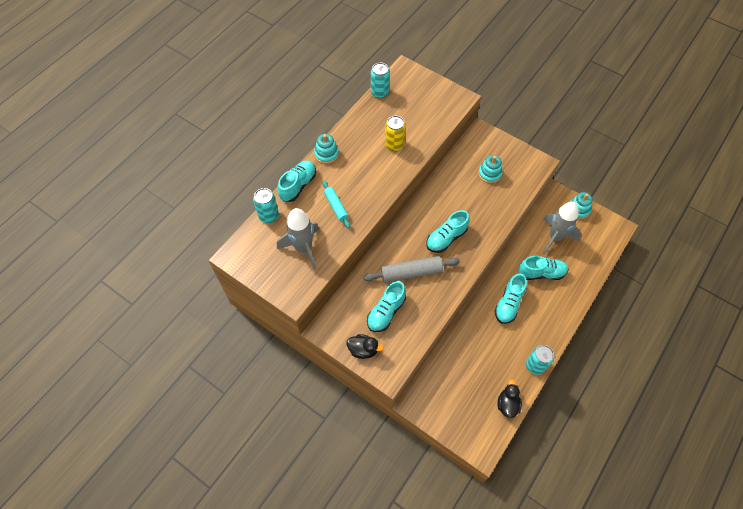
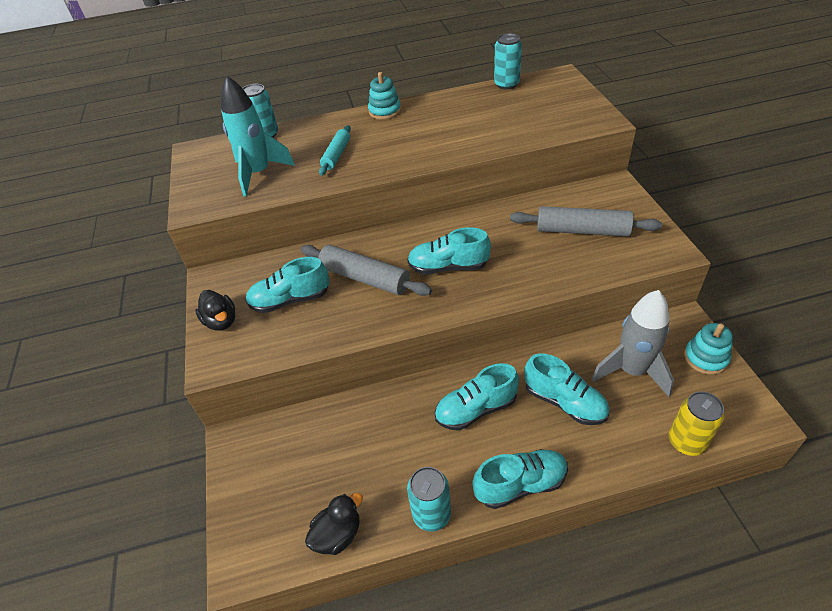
camera: 45 degrees right, 15 degrees down
(298, 185) = (324, 124): turquoise shoe -> turquoise shoe (520, 485)
(303, 248) = (259, 174): grey rocket -> turquoise rocket
(394, 145) = (467, 131): yellow can -> yellow can (686, 442)
(489, 174) = (582, 230): turquoise stacking toy -> grey rolling pin

